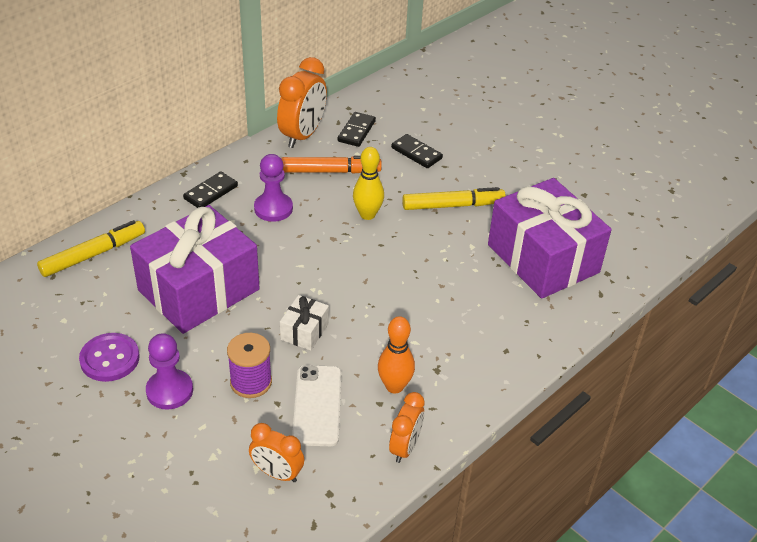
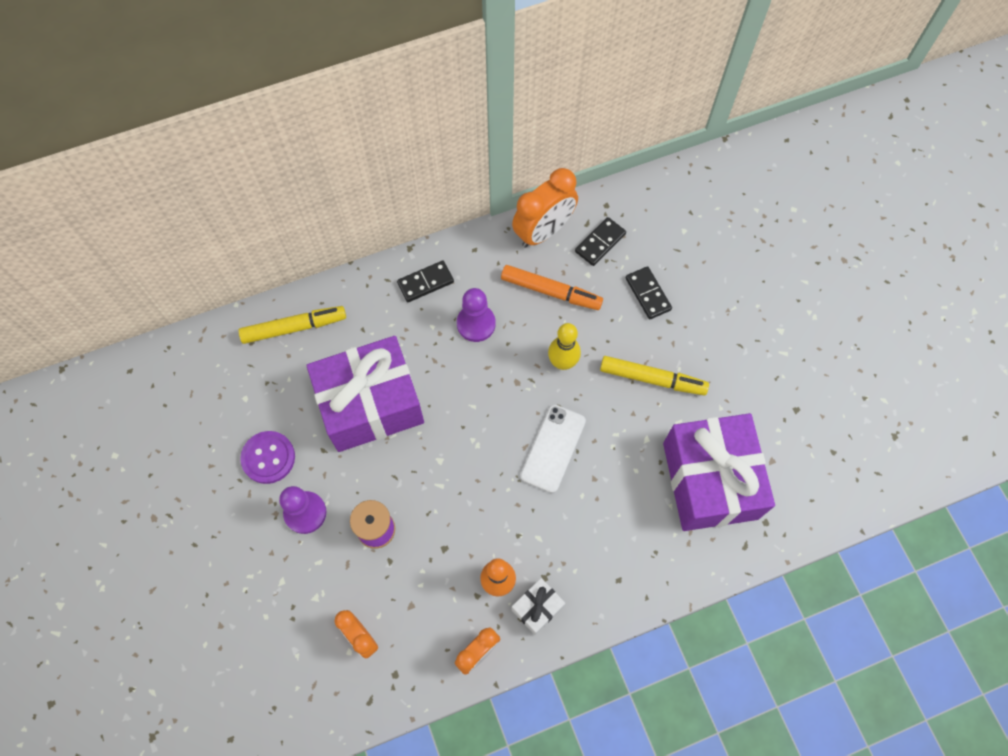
camera: 25 degrees right, 25 degrees up
(304, 331) = (444, 488): white gift -> white gift (537, 608)
(317, 405) = (422, 577): white phone -> white phone (553, 448)

